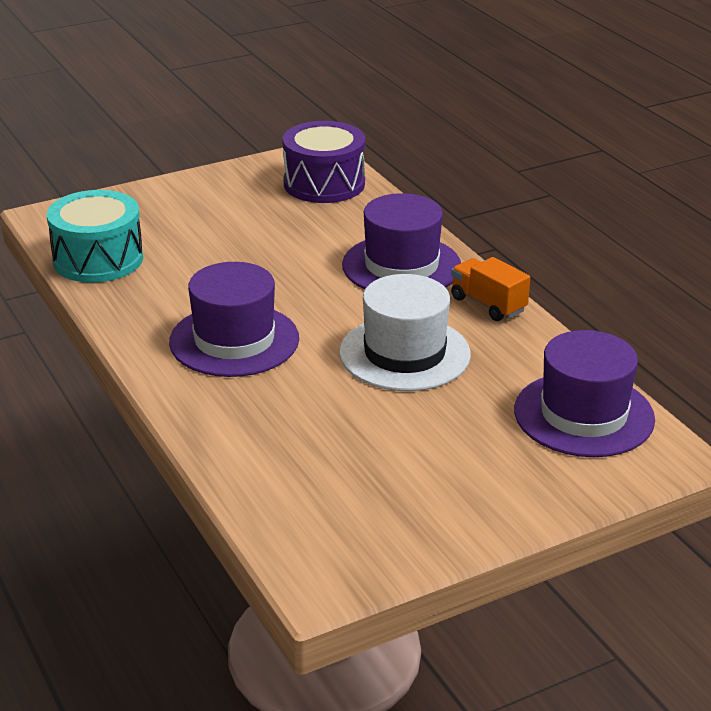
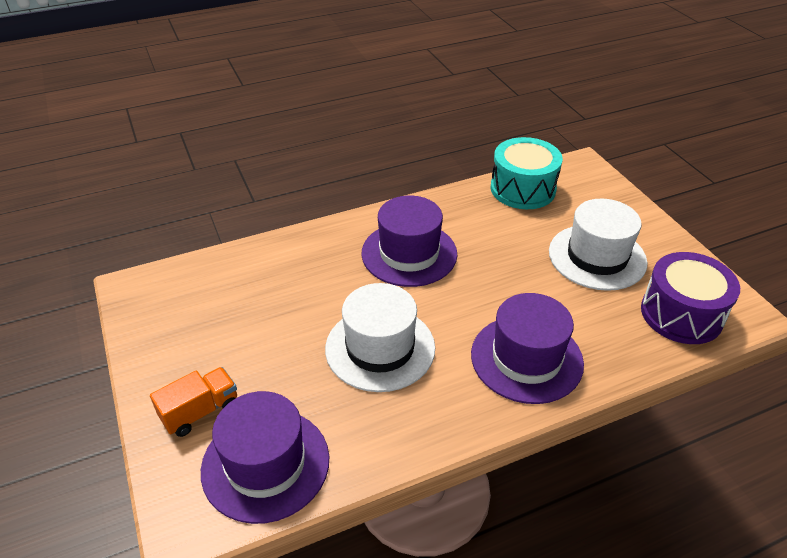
camera: 95 degrees right, 10 degrees up
(237, 219) = (597, 257): none -> white hat
(488, 304) = (457, 417): orange truck -> orange truck (200, 411)

